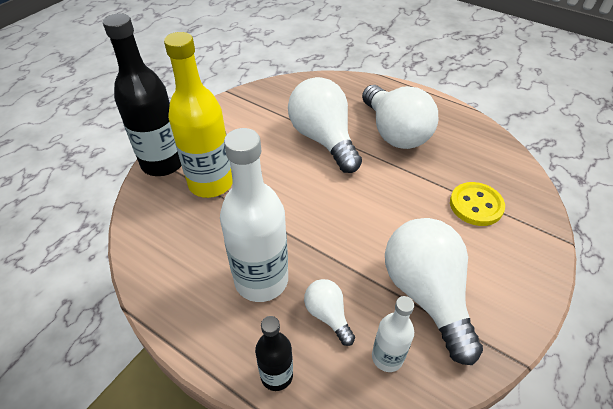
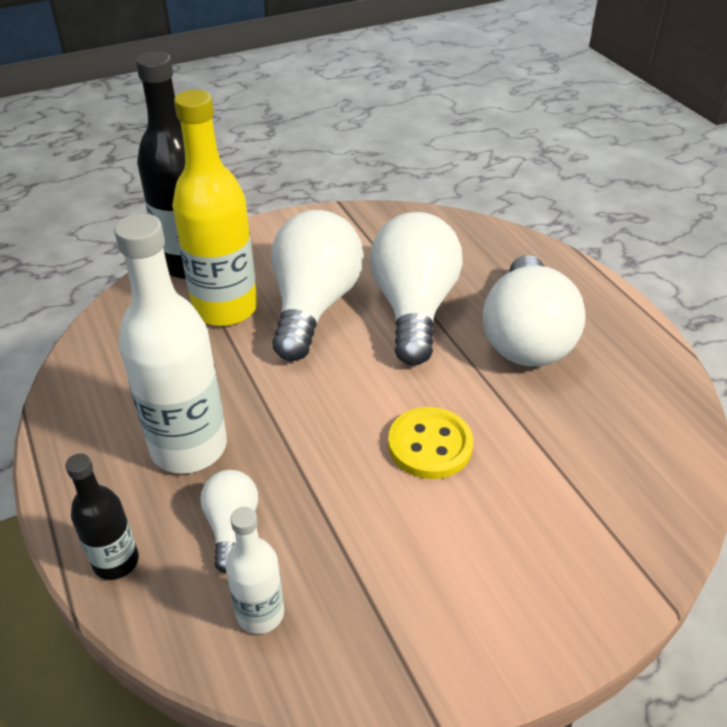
camera: 30 degrees right, 5 degrees down
(426, 294) = (380, 566): white light bulb -> white light bulb (314, 305)
(476, 205) = (562, 486): yellow button -> yellow button (430, 445)

